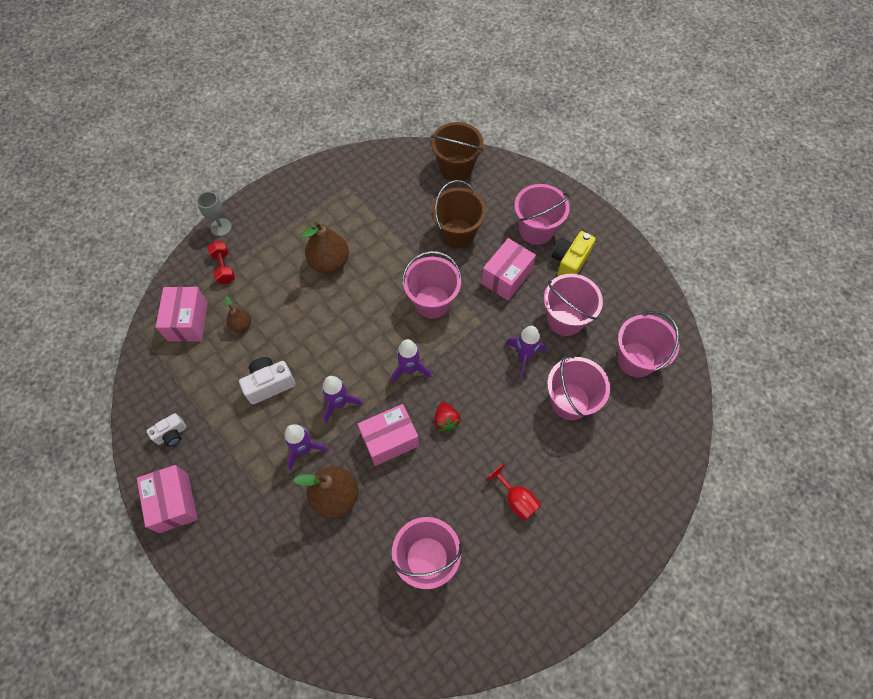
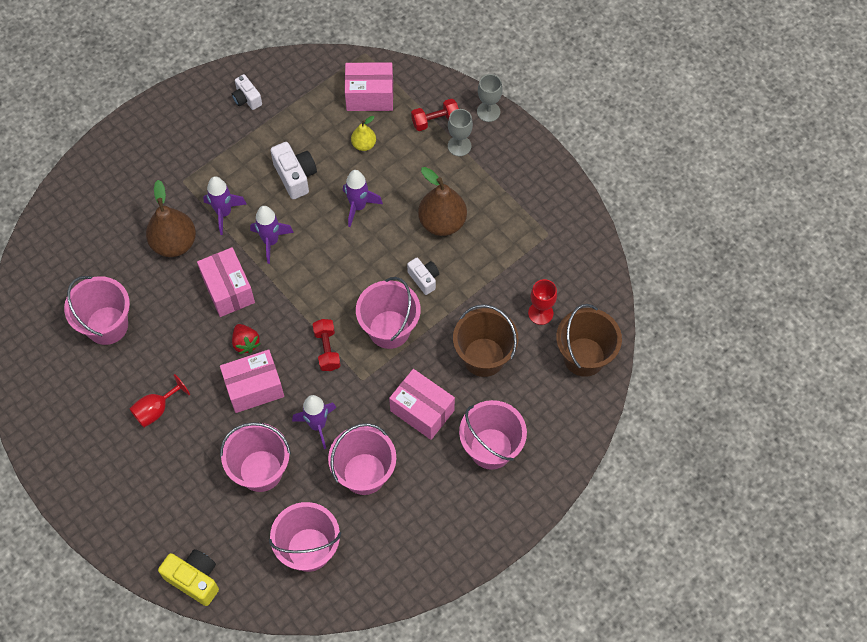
camera: 90 degrees right, 0 degrees up
(174, 502) = (180, 110): pink box -> pink box (254, 388)
(241, 325) = (364, 144): brown pear -> yellow pear
(253, 249) = (459, 146): none -> grey goblet
(384, 276) = (424, 279): none -> white camera
(409, 369) = (306, 307): purple rocket -> purple rocket (358, 206)
(418, 194) = (540, 313): none -> red goblet
(446, 421) = (246, 343): red strawberry -> red strawberry turned 105 degrees counterclockwise
(452, 351) = (327, 349): none -> red dumbbell
(569, 262) = (443, 485): yellow camera -> yellow camera (194, 579)

